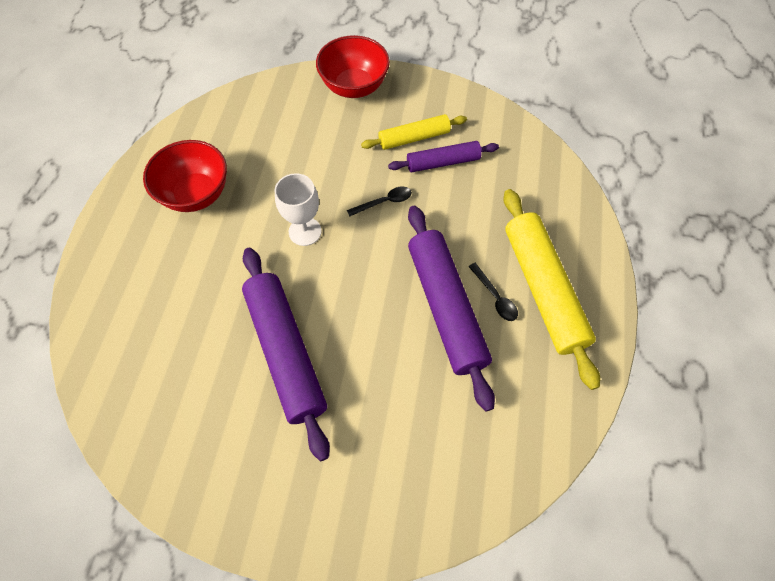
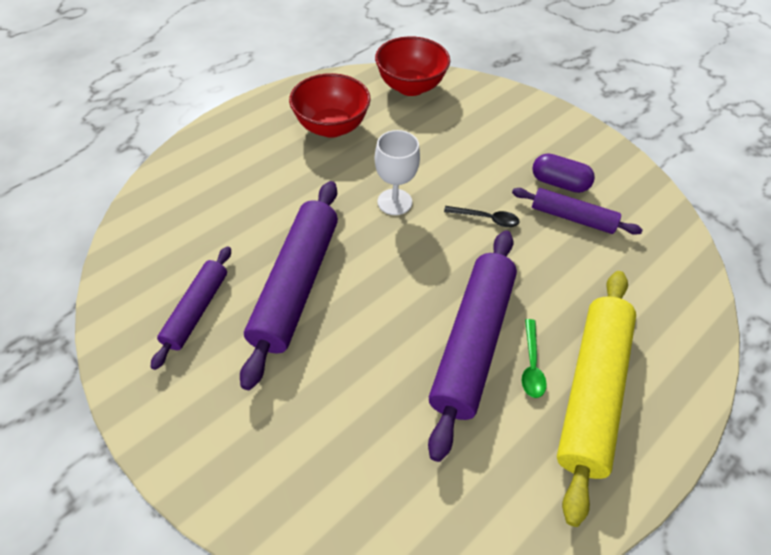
camera: 35 degrees right, 10 degrees down
(225, 428) = (196, 310): none -> purple rolling pin
(354, 87) = (534, 116): red bowl -> red bowl (410, 87)
(414, 138) = (559, 183): yellow rolling pin -> purple capsule
(495, 297) = (531, 365): black spoon -> green spoon

